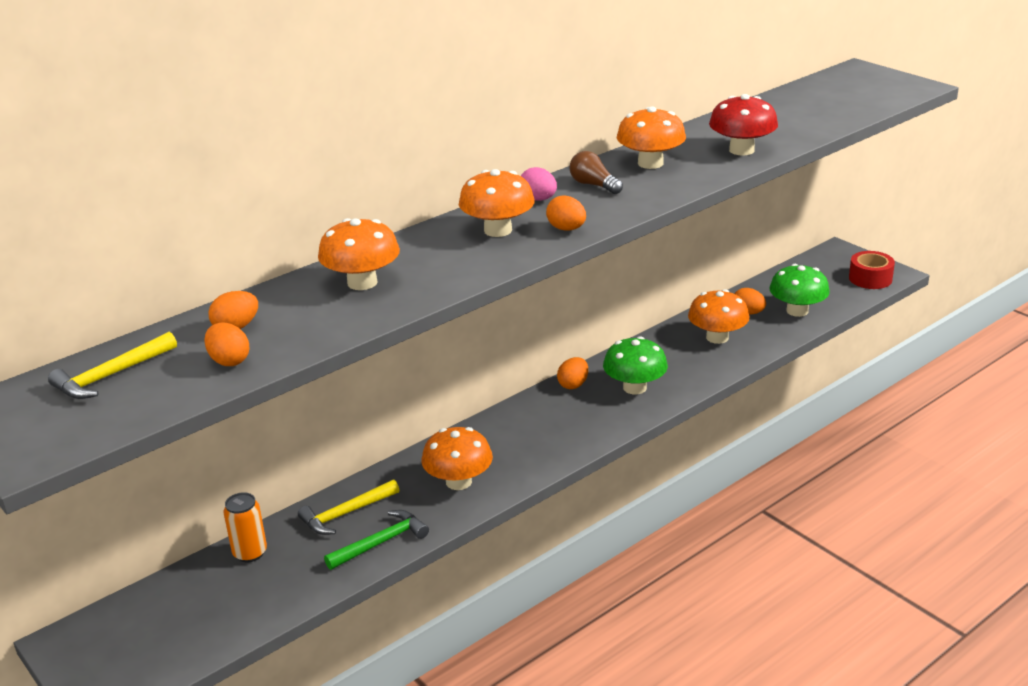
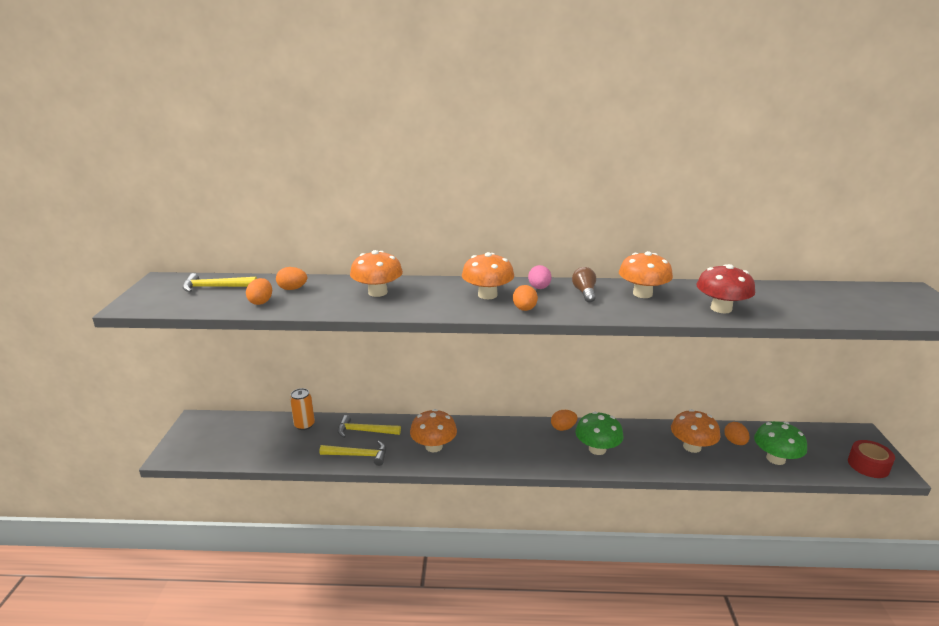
camera: 40 degrees right, 5 degrees down
(381, 543) = (358, 455): green hammer -> yellow hammer

